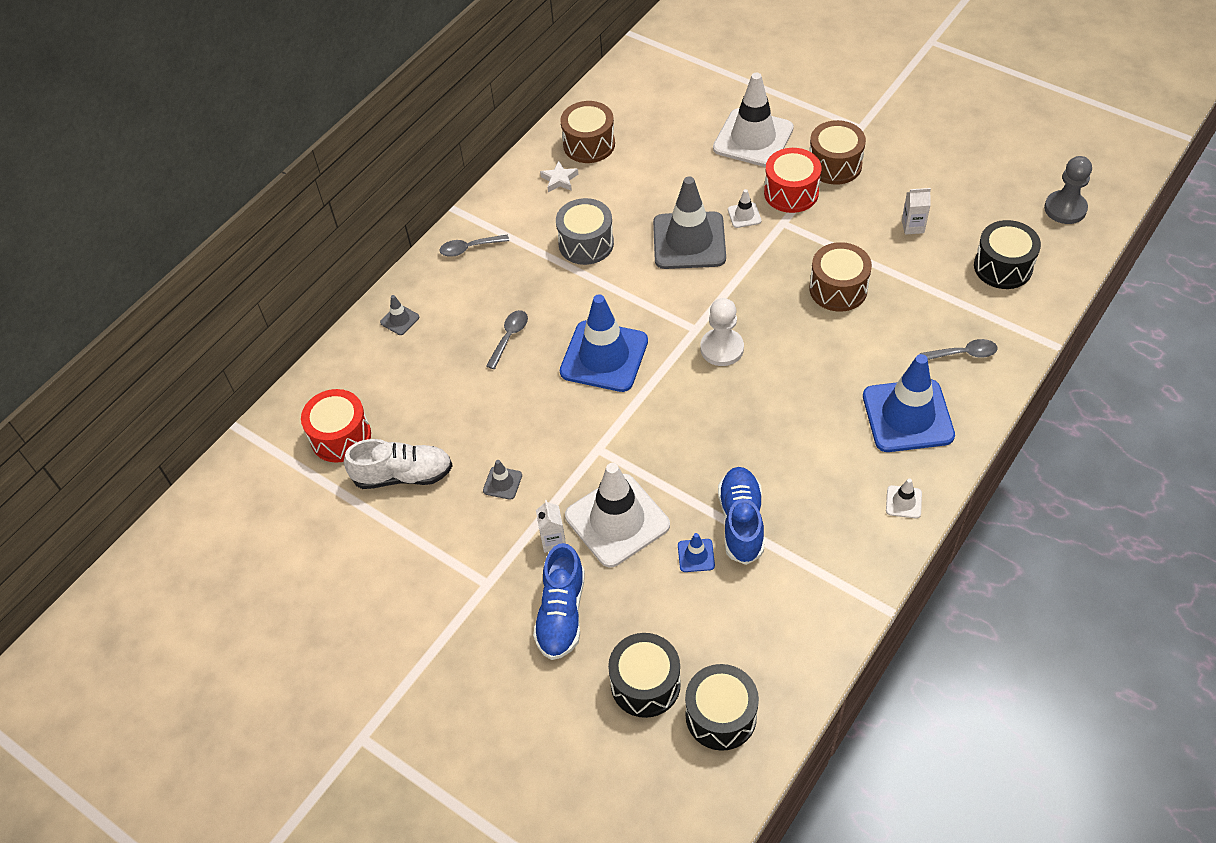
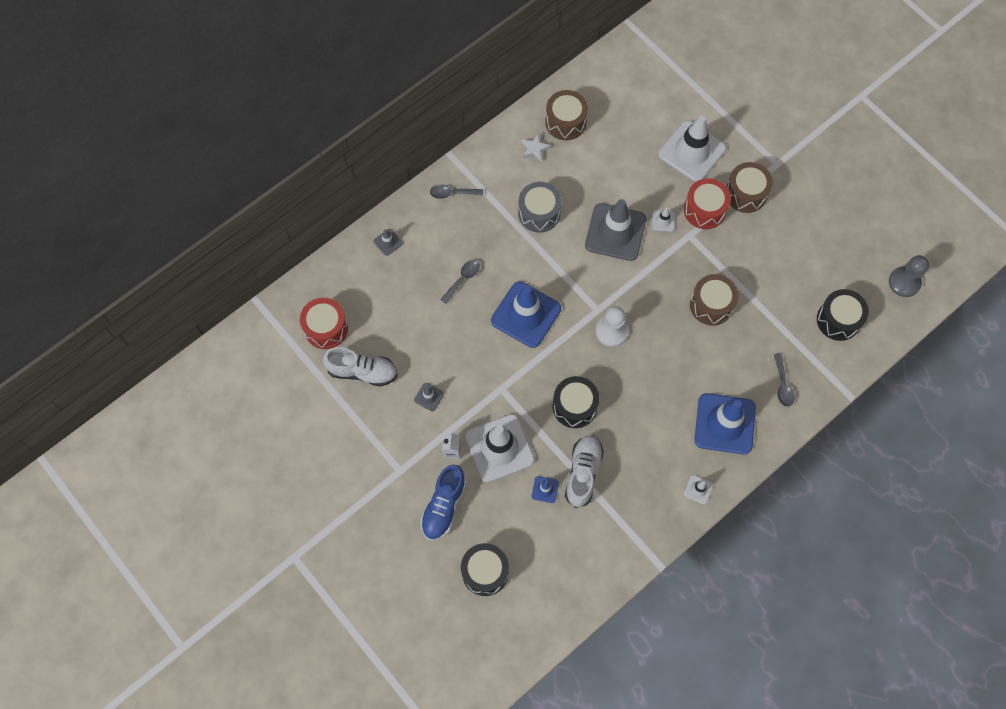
camera: 10 degrees right, 15 degrees up
(721, 716) = (527, 608): black drum -> black drum (574, 406)
(741, 522) = (583, 473): blue shoe -> white shoe
(912, 226) = (785, 266): white carton -> none
(963, 353) = (782, 385): grey spoon -> grey spoon turned 75 degrees clockwise

